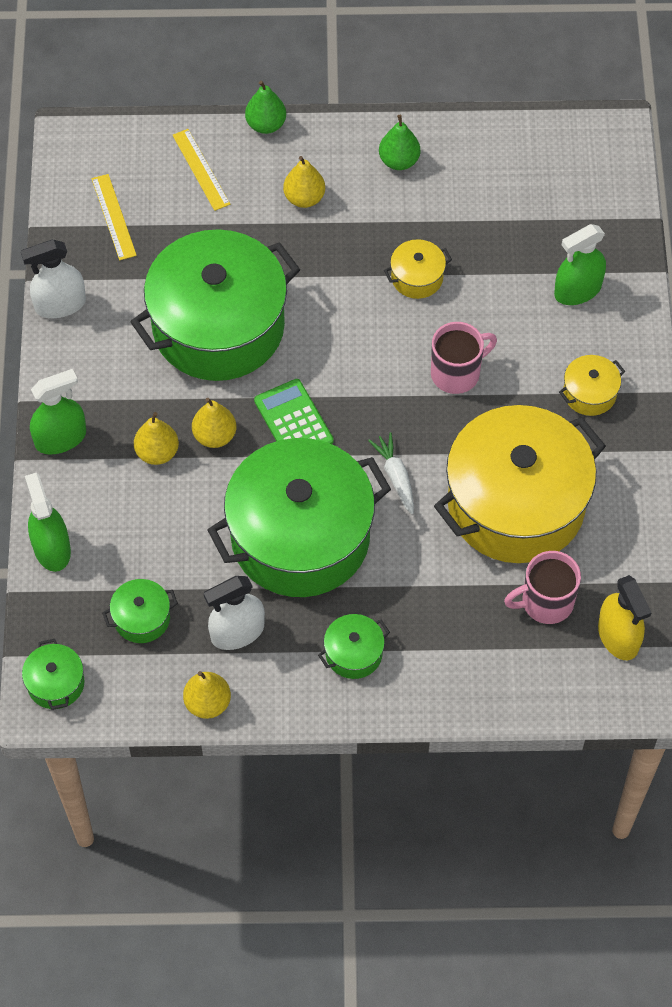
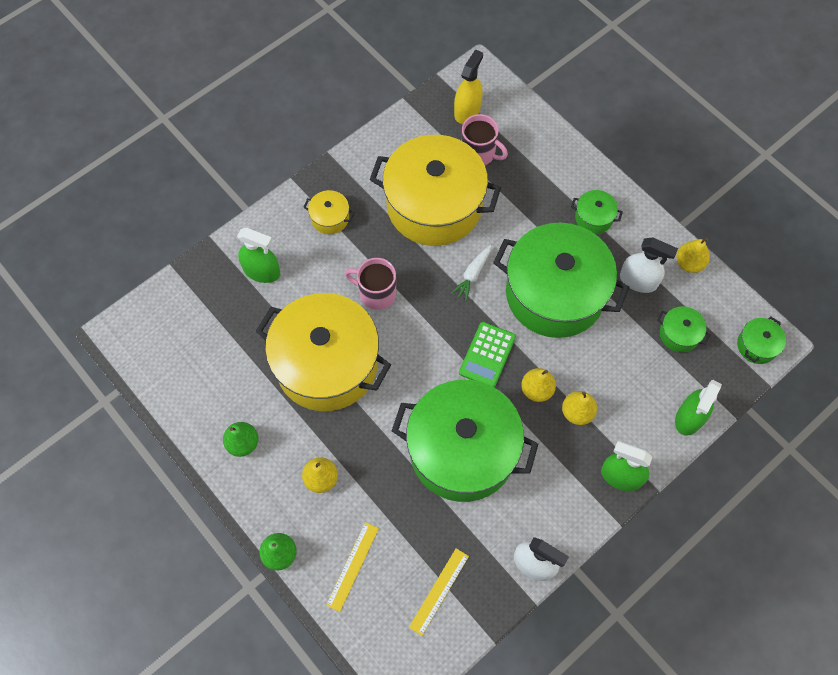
camera: 130 degrees left, 5 degrees up
(417, 277) = (327, 364): yellow pot -> yellow pot, size x2.50

